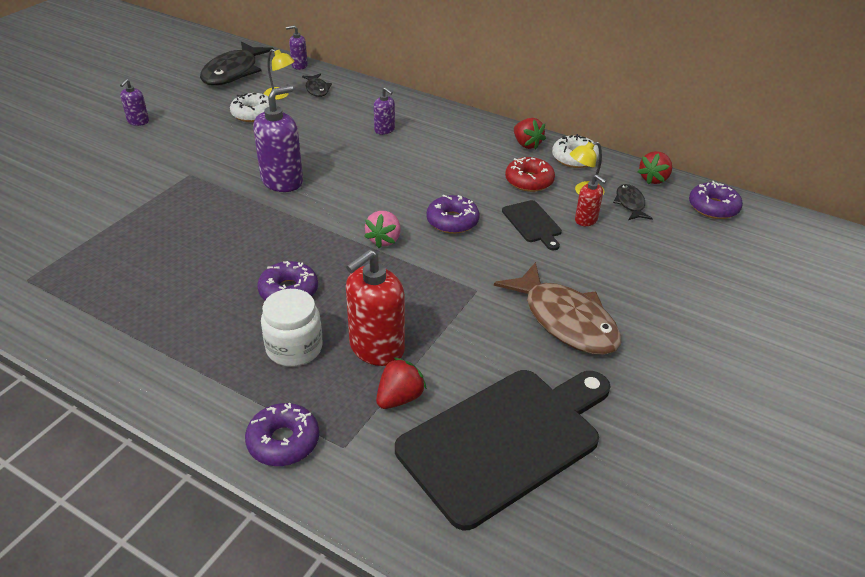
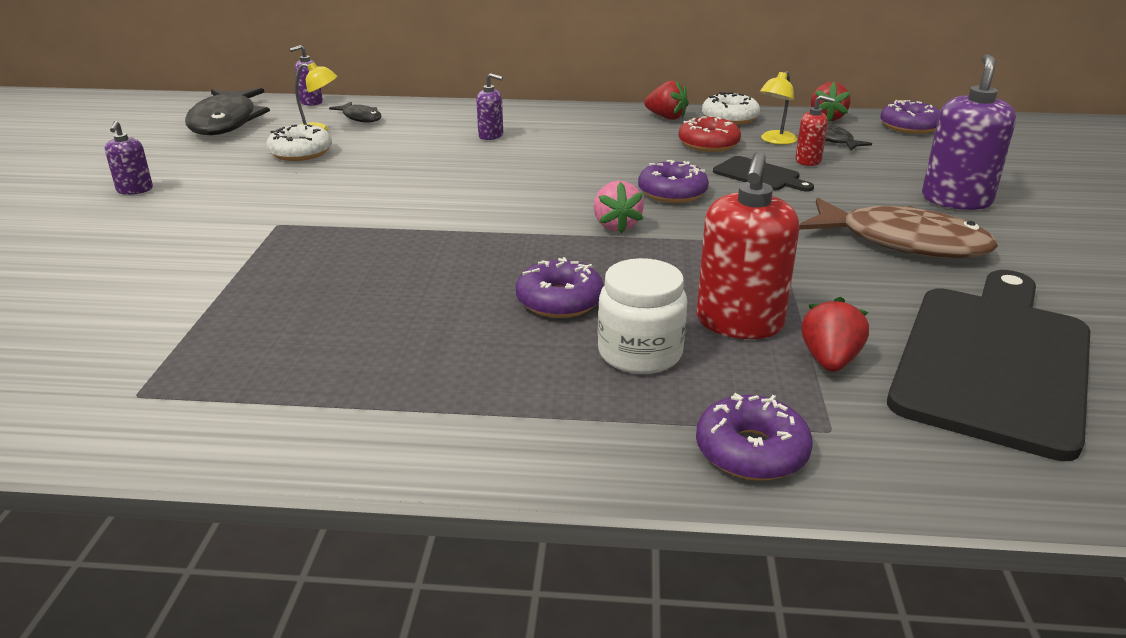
camera: 25 degrees left, 10 degrees down
(282, 181) = (418, 203): purple soap dispenser -> purple soap dispenser (956, 200)

